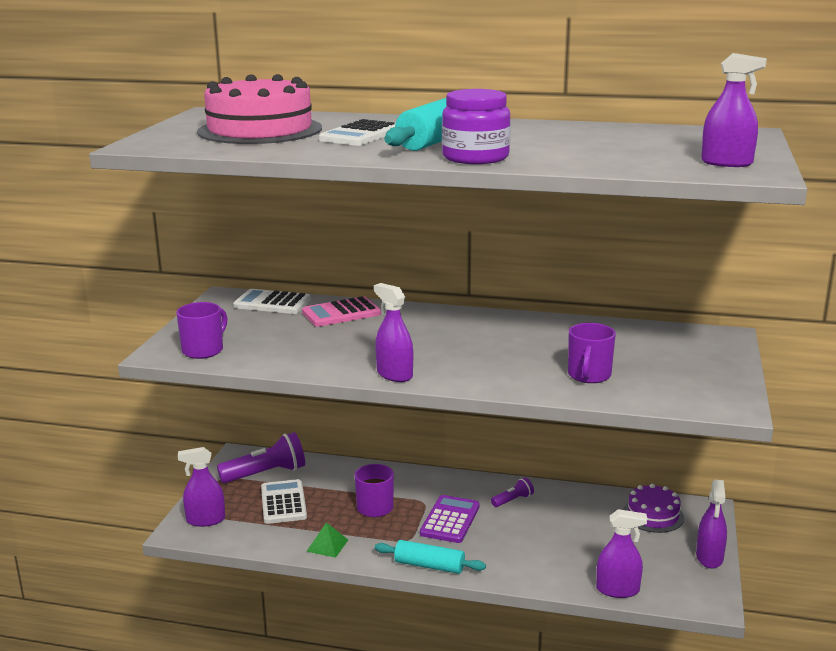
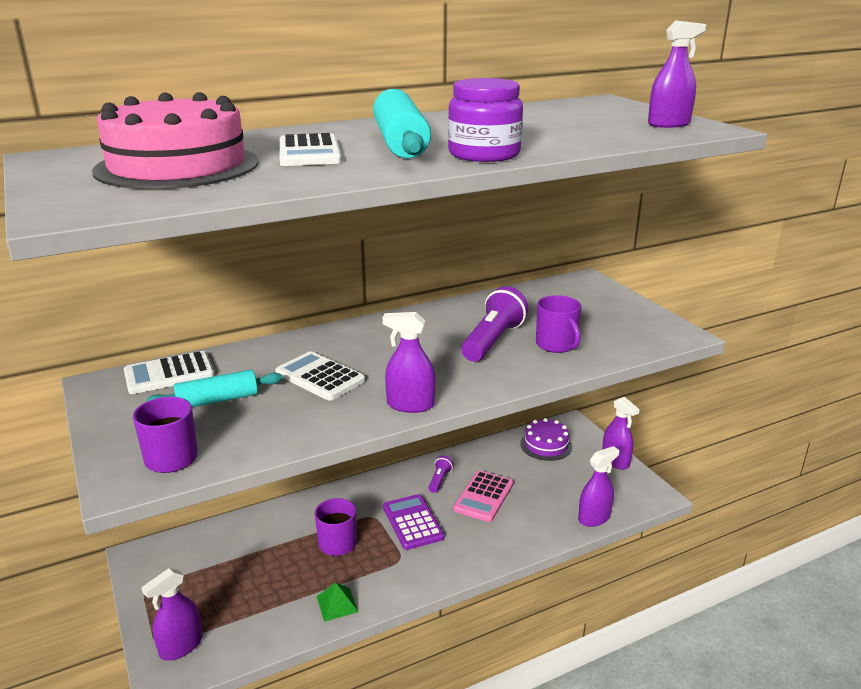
camera: 40 degrees left, 5 degrees up
(266, 474) = (191, 561): purple flashlight -> purple flashlight (493, 341)
(283, 502) = (244, 583): white calculator -> white calculator (320, 377)
(341, 313) = (261, 360): pink calculator -> pink calculator (484, 497)
(429, 565) = (445, 574): turquoise rolling pin -> turquoise rolling pin (217, 400)

